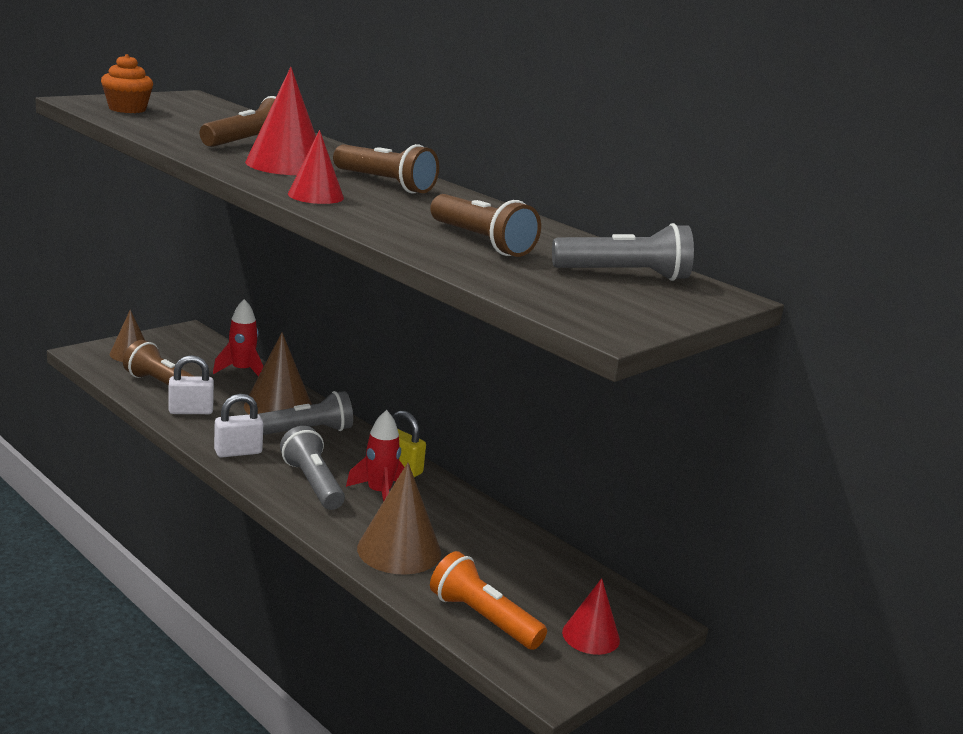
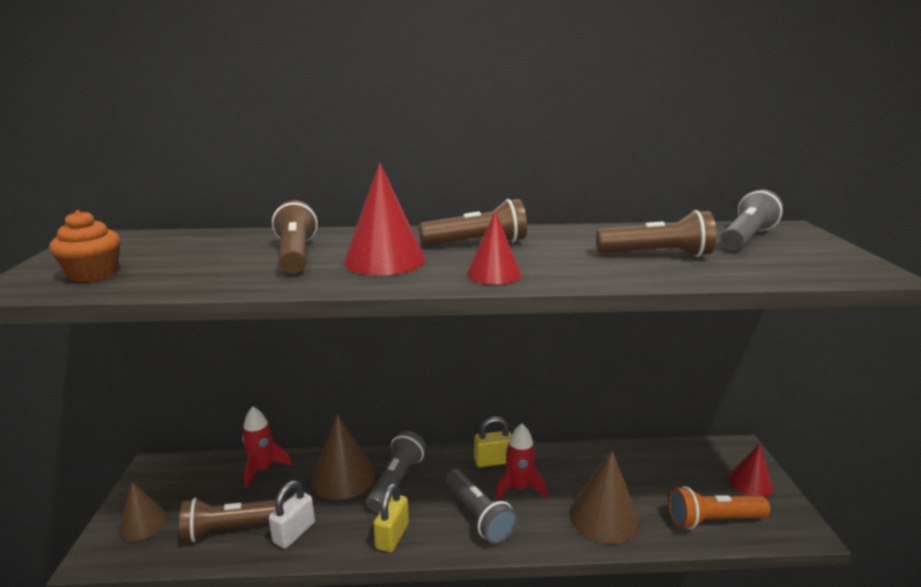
camera: 45 degrees left, 0 degrees up
(238, 452) = (392, 536): white padlock -> yellow padlock
(313, 483) = (478, 516): grey flashlight -> grey flashlight turned 135 degrees counterclockwise

